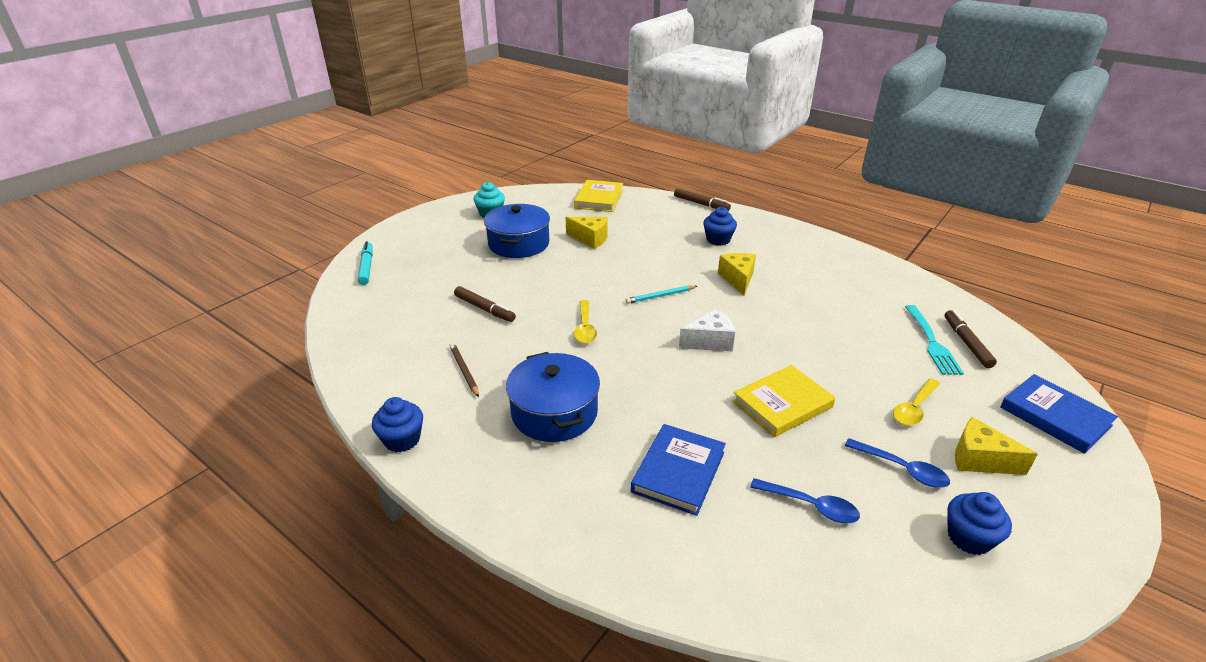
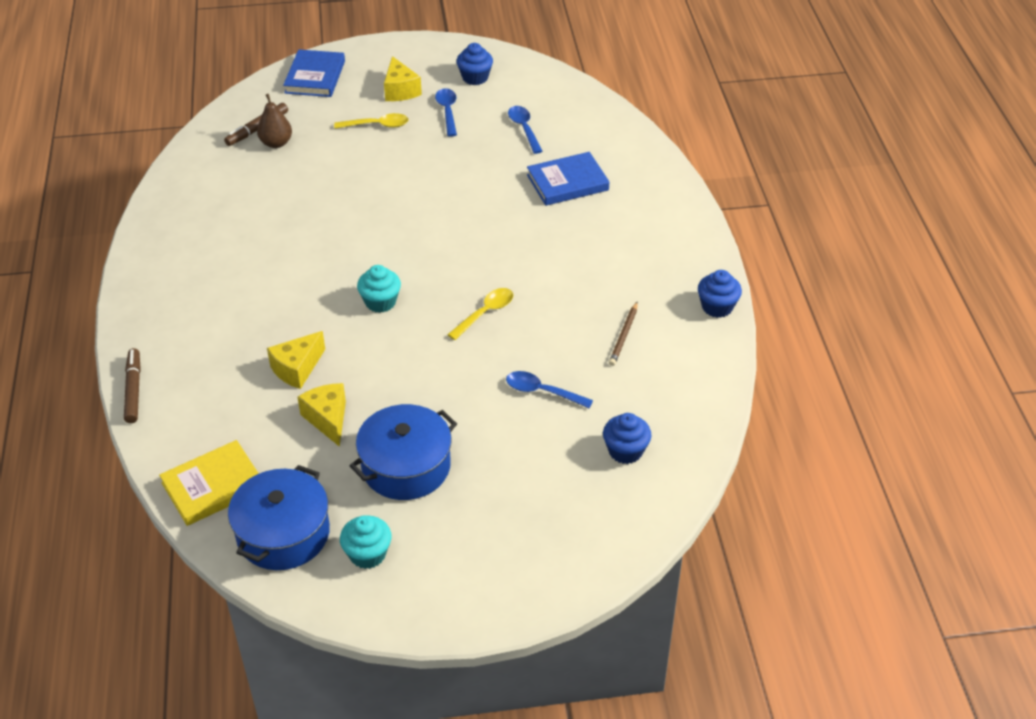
camera: 135 degrees left, 10 degrees up
(367, 267) = (600, 544): turquoise marker -> none
(484, 309) = (542, 392): brown marker -> blue spoon
(554, 412) = (595, 261): blue pot -> blue pot (283, 533)
(660, 296) = (380, 302): turquoise pencil -> turquoise cupcake
(710, 342) = (414, 239): white cheese -> none
(718, 240) = (219, 327): blue cupcake -> blue cupcake (625, 451)
(738, 279) = (292, 274): yellow cheese -> yellow cheese (297, 369)
(782, 404) = (446, 174): yellow book -> none
(931, 342) = (276, 143): turquoise fork -> brown pear

